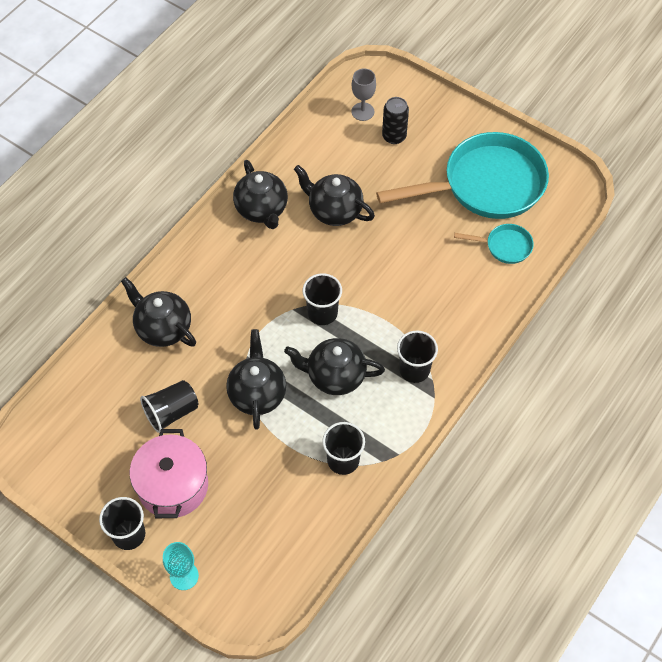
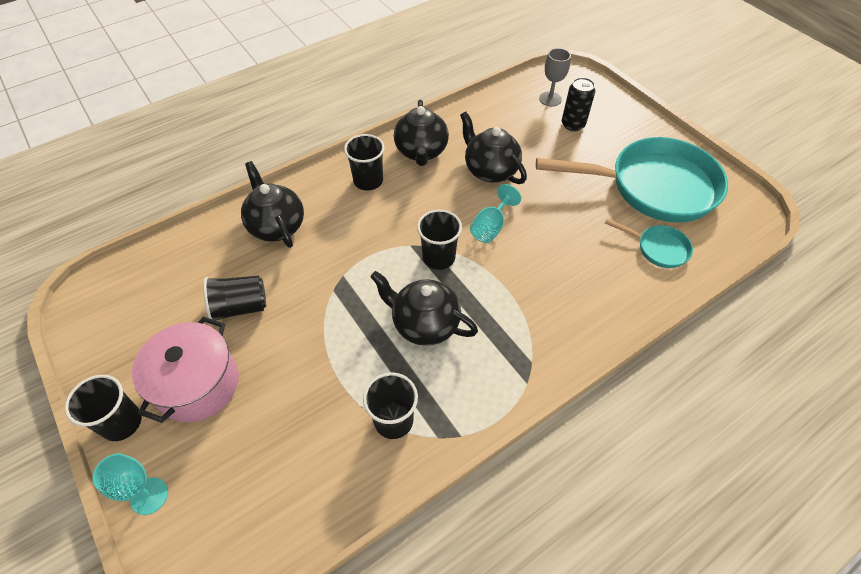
camera: 20 degrees right, 5 degrees down
(257, 393) = (335, 316): black teapot -> none
(356, 269) = (490, 227): none -> turquoise goblet
(414, 370) = (515, 345): black cup -> black cup (368, 181)

